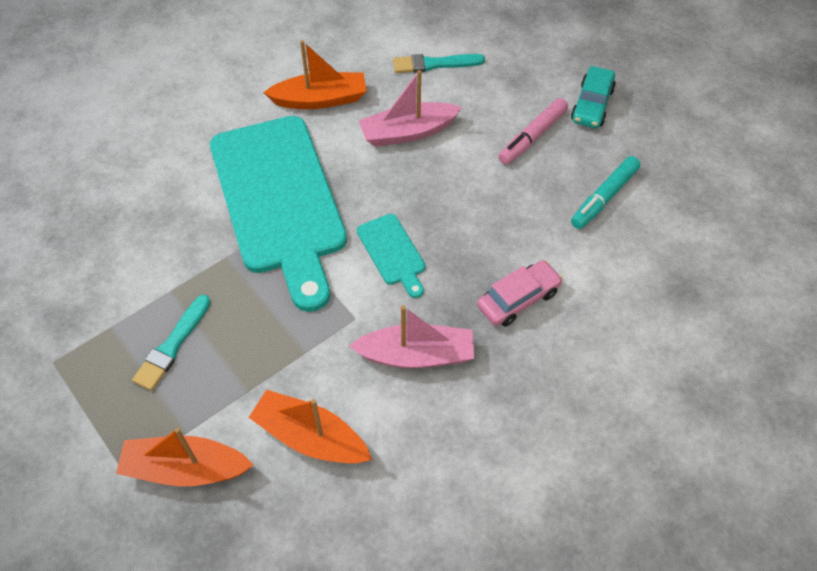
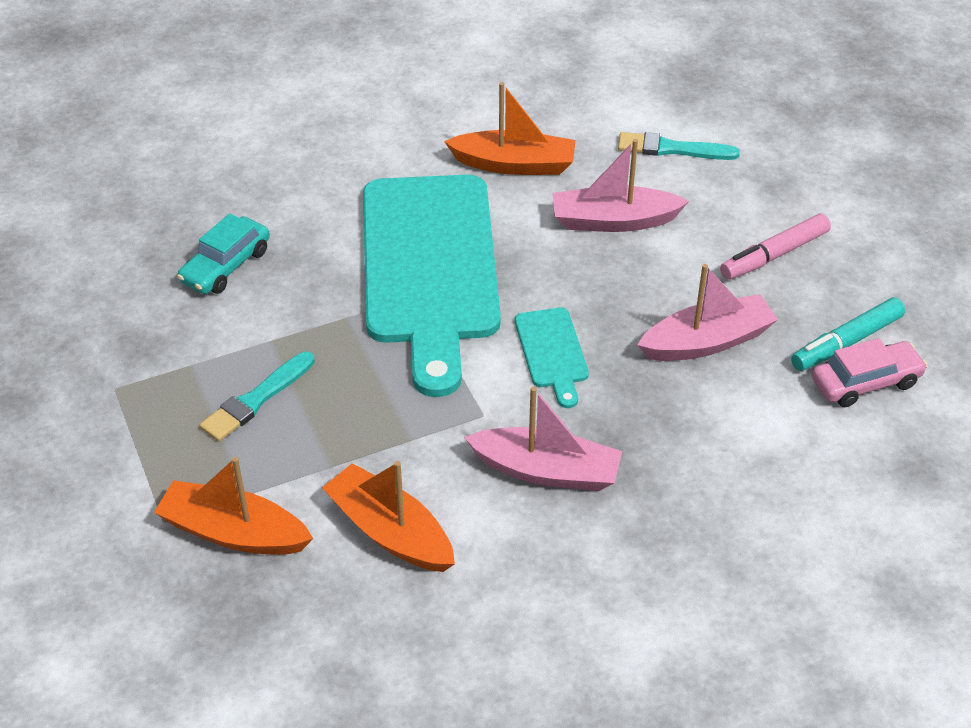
camera: 15 degrees right, 10 degrees down
(504, 218) = (707, 341): none -> pink boat
(518, 299) = (695, 436): pink car -> pink car (866, 382)
(592, 105) = (866, 232): turquoise car -> turquoise car (226, 266)

